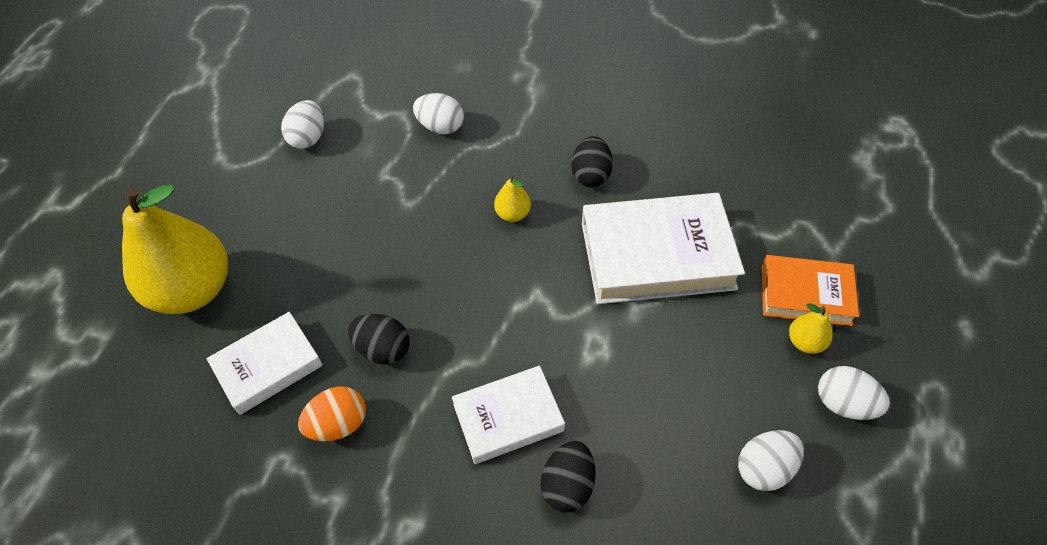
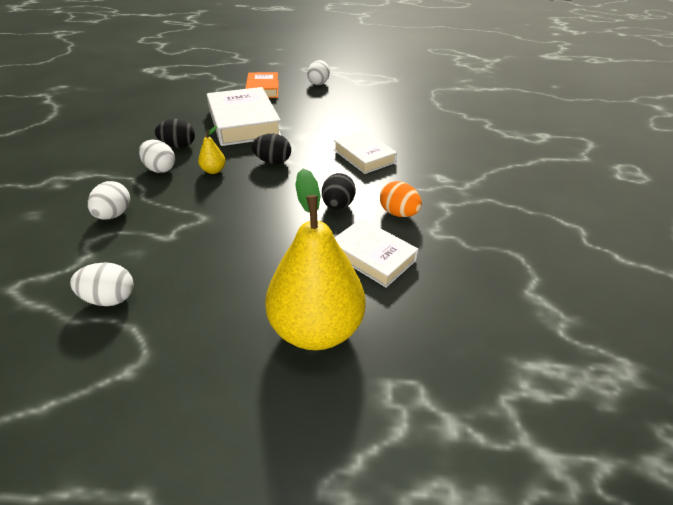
camera: 105 degrees left, 15 degrees down
(567, 485) = (390, 137): black egg -> black egg (273, 162)
(764, 468) = (356, 97): white egg -> white egg (160, 169)
(805, 342) = (290, 89): yellow pear -> none

